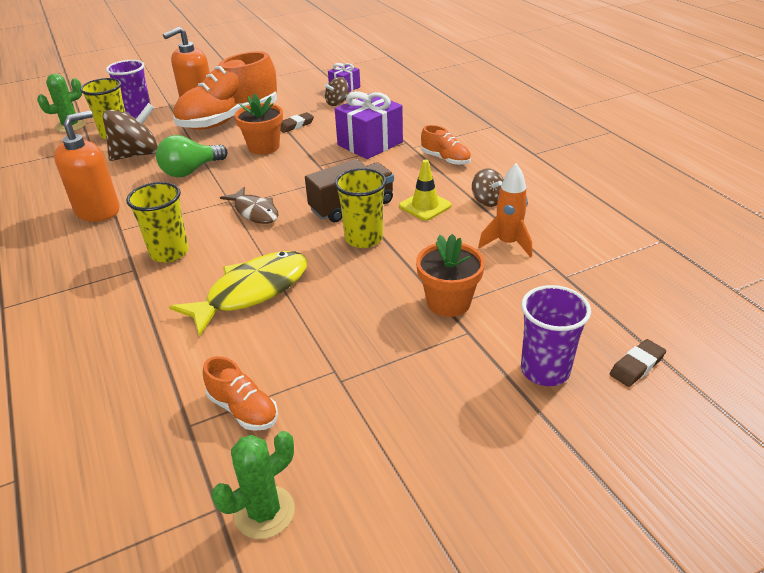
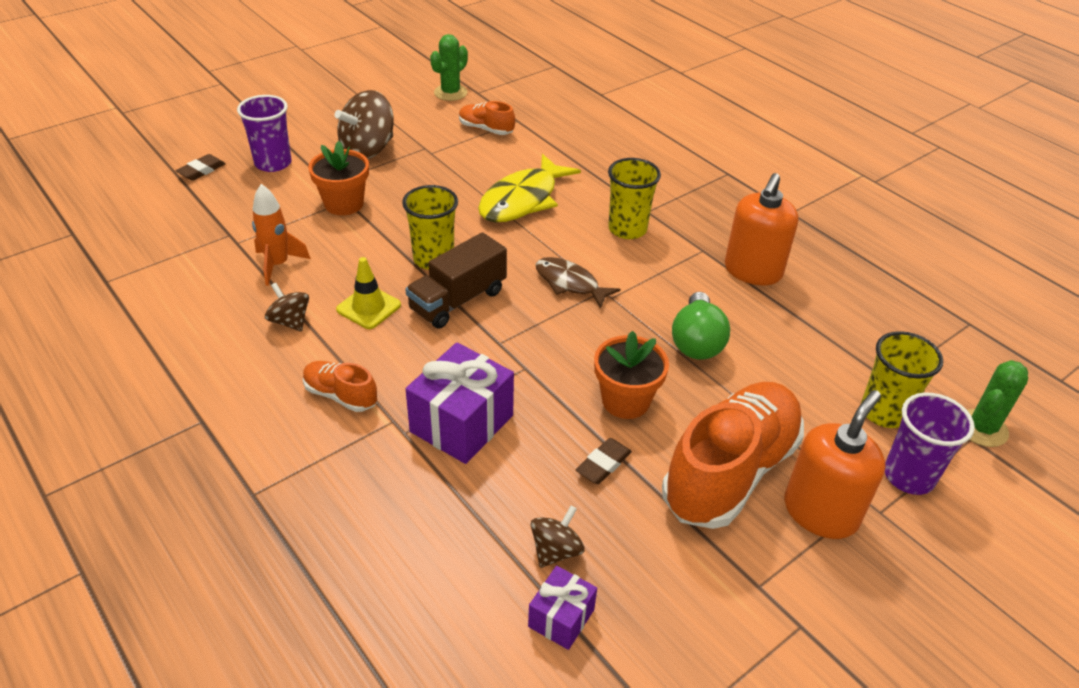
camera: 165 degrees right, 5 degrees up
(137, 154) = (802, 368): brown spinning top -> brown spinning top (368, 150)
(191, 171) = (696, 342): green light bulb -> green light bulb turned 150 degrees clockwise

